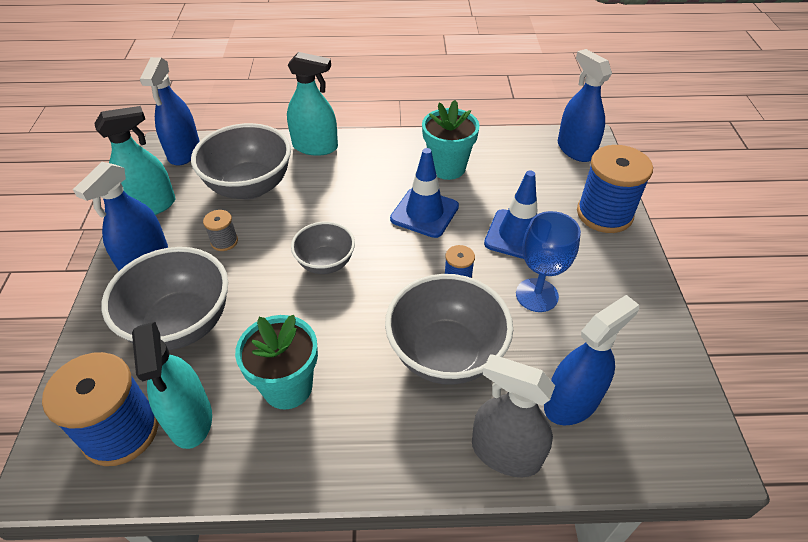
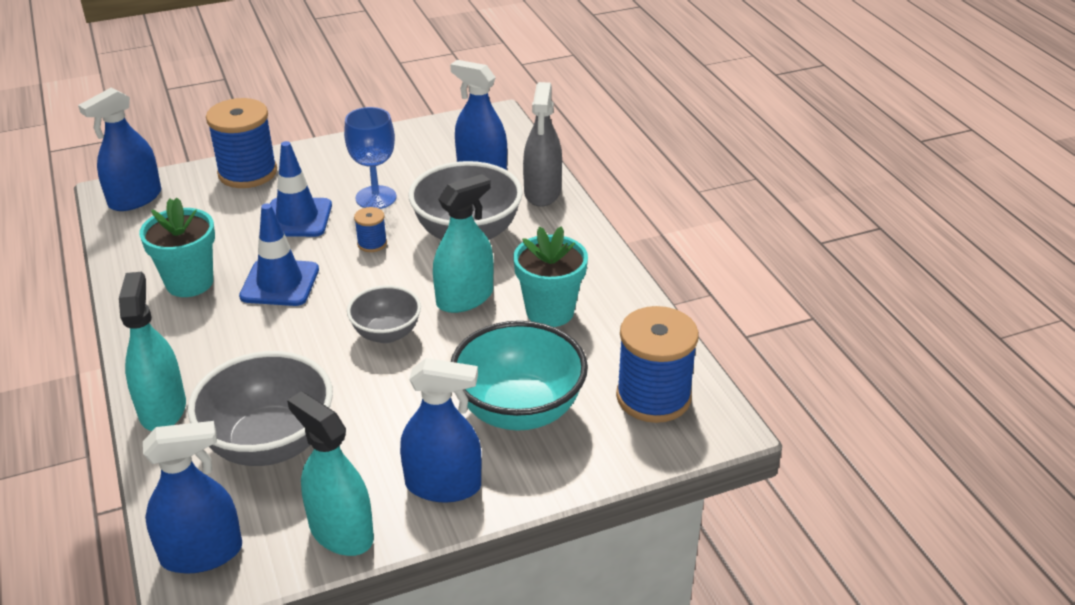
camera: 110 degrees left, 10 degrees down
(181, 324) = (519, 410): grey bowl -> turquoise bowl
(190, 418) = (615, 358): turquoise spray bottle -> turquoise spray bottle (464, 298)
(224, 241) = (383, 426): grey spool -> none

